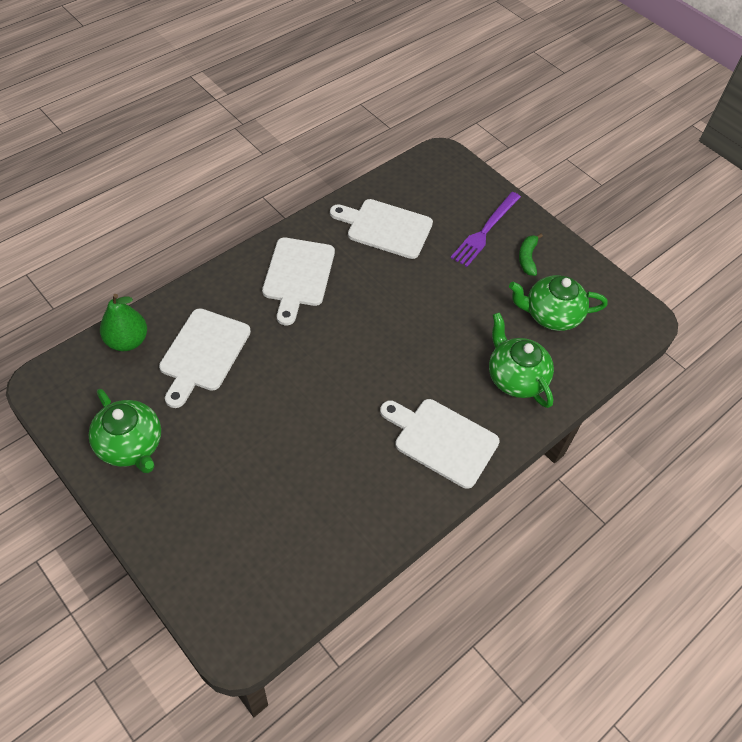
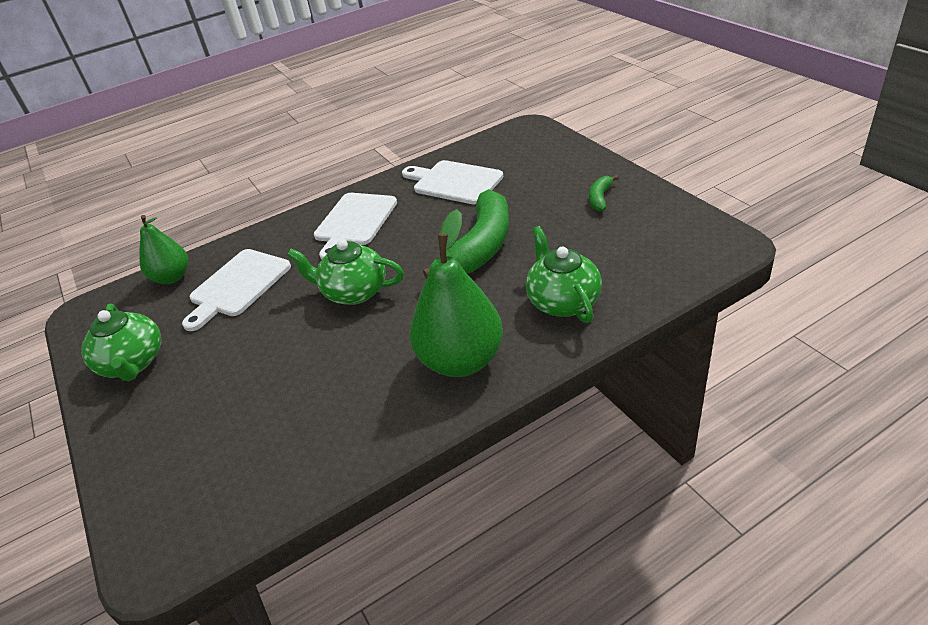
camera: 20 degrees right, 15 degrees down
(431, 312) = (481, 246): none -> green banana
(442, 440) = (461, 361): white cutting board -> green pear
(485, 231) = (558, 179): purple fork -> none
(550, 315) = (617, 245): green teapot -> green teapot (353, 292)

